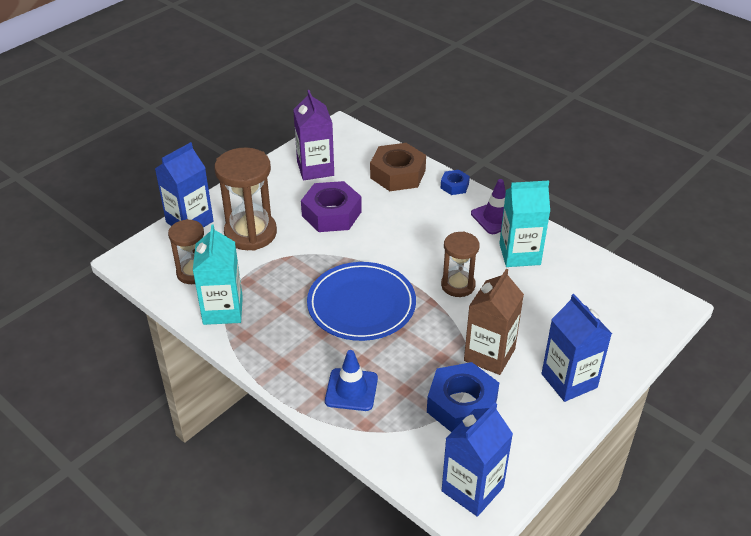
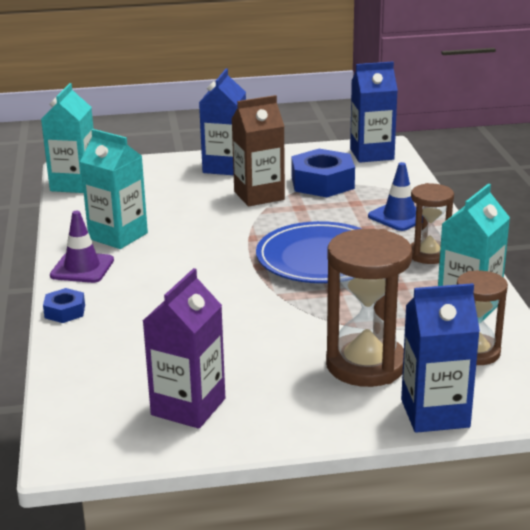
camera: 140 degrees left, 15 degrees down
(331, 214) = (243, 344): purple nut -> none
(397, 174) = (101, 352): brown nut -> none
(458, 285) = (211, 238): brown hourglass -> brown hourglass (428, 254)
(638, 288) = (74, 184): none -> turquoise carton

